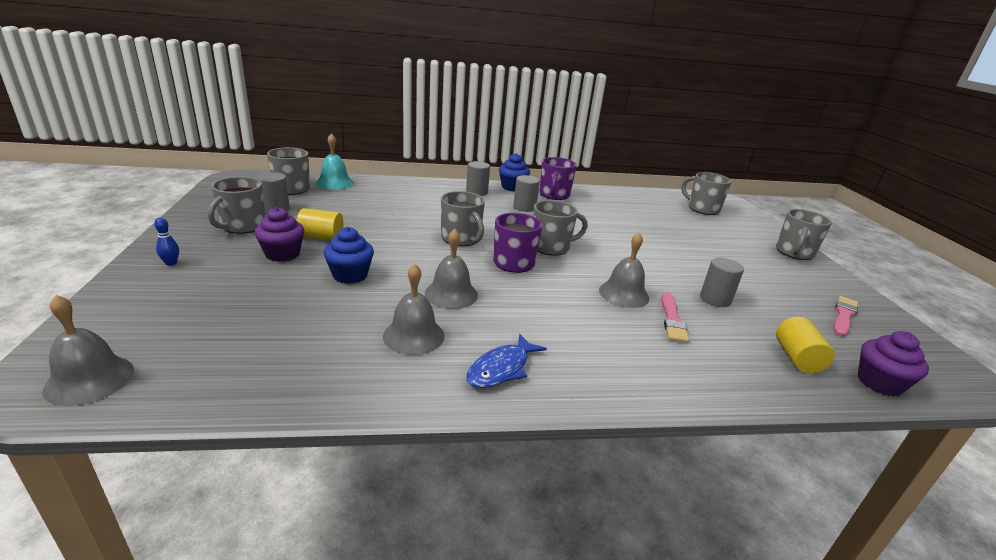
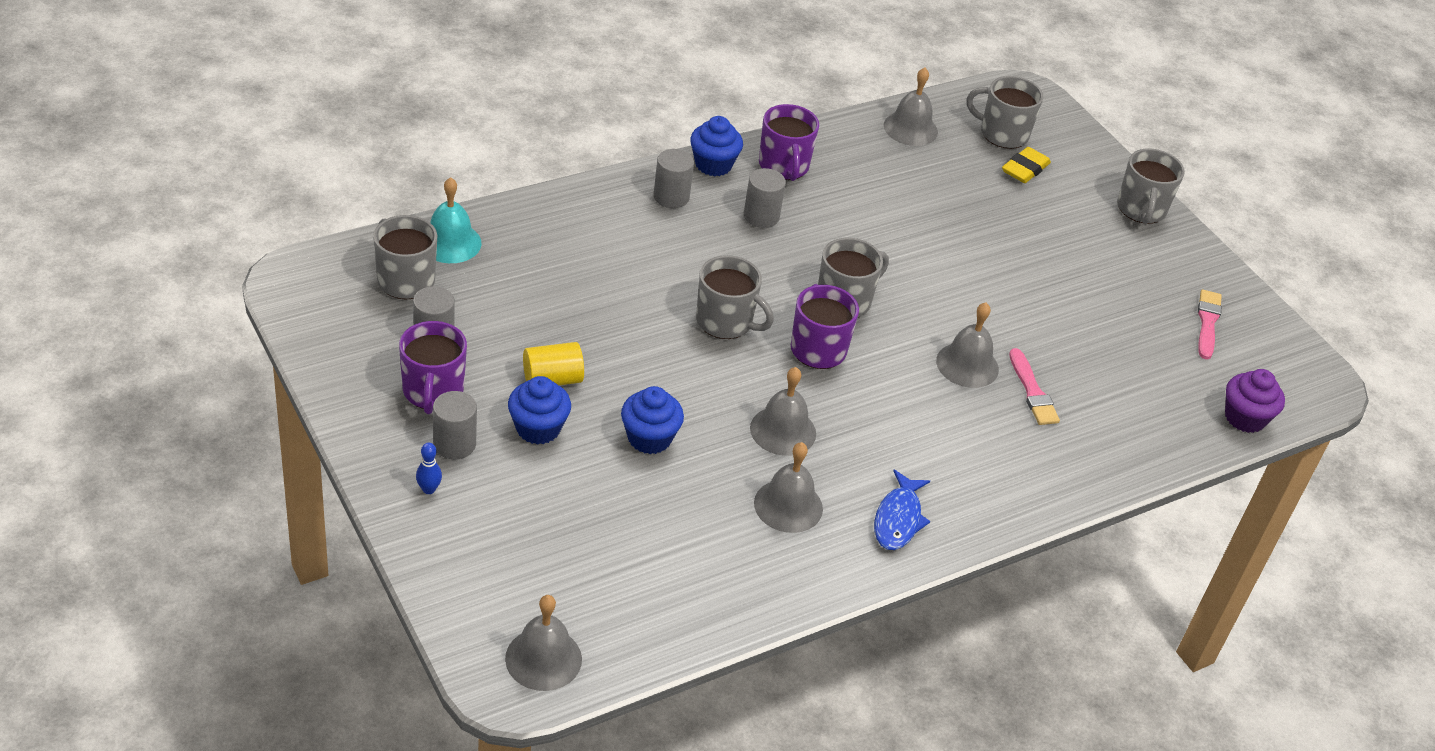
camera: 25 degrees left, 15 degrees up
(242, 226) = (432, 392): grey mug -> purple mug
(282, 254) = (538, 428): purple cupcake -> blue cupcake
(643, 197) = (910, 128): none -> grey bell
(712, 223) = (1025, 169): none -> yellow eraser
(715, 299) = (1068, 340): grey cylinder -> grey cylinder (454, 444)
(797, 358) = (1167, 409): yellow cylinder -> none

